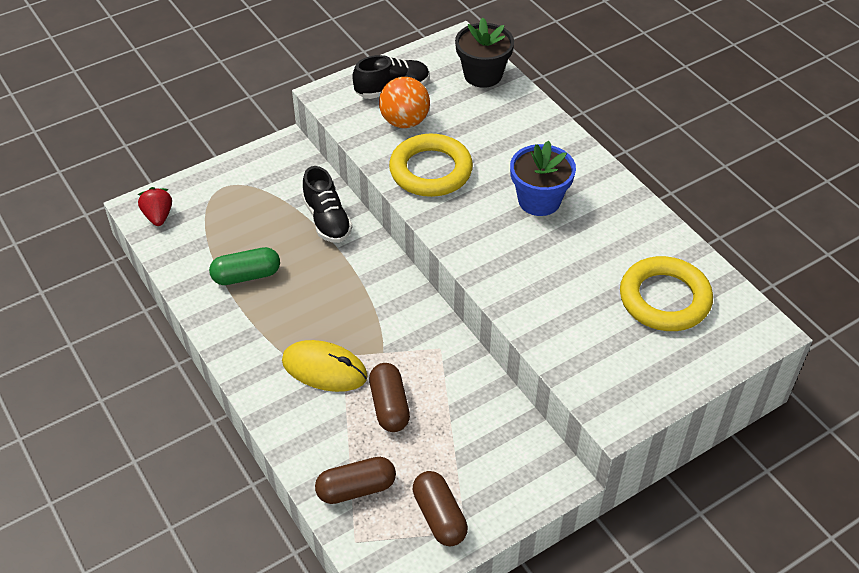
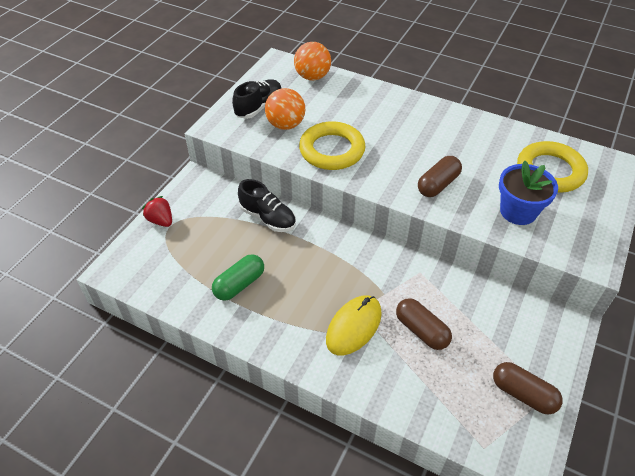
camera: 30 degrees left, 0 degrees up
(158, 216) = (133, 270): red strawberry -> red strawberry (161, 220)
(324, 369) = (353, 326): yellow mouse -> yellow mouse turned 45 degrees counterclockwise
(356, 488) = (451, 406): brown capsule -> brown capsule (438, 184)
(483, 75) = (312, 77): black flower pot -> orange ball
(539, 200) = (419, 141): blue flower pot -> blue flower pot (518, 211)

